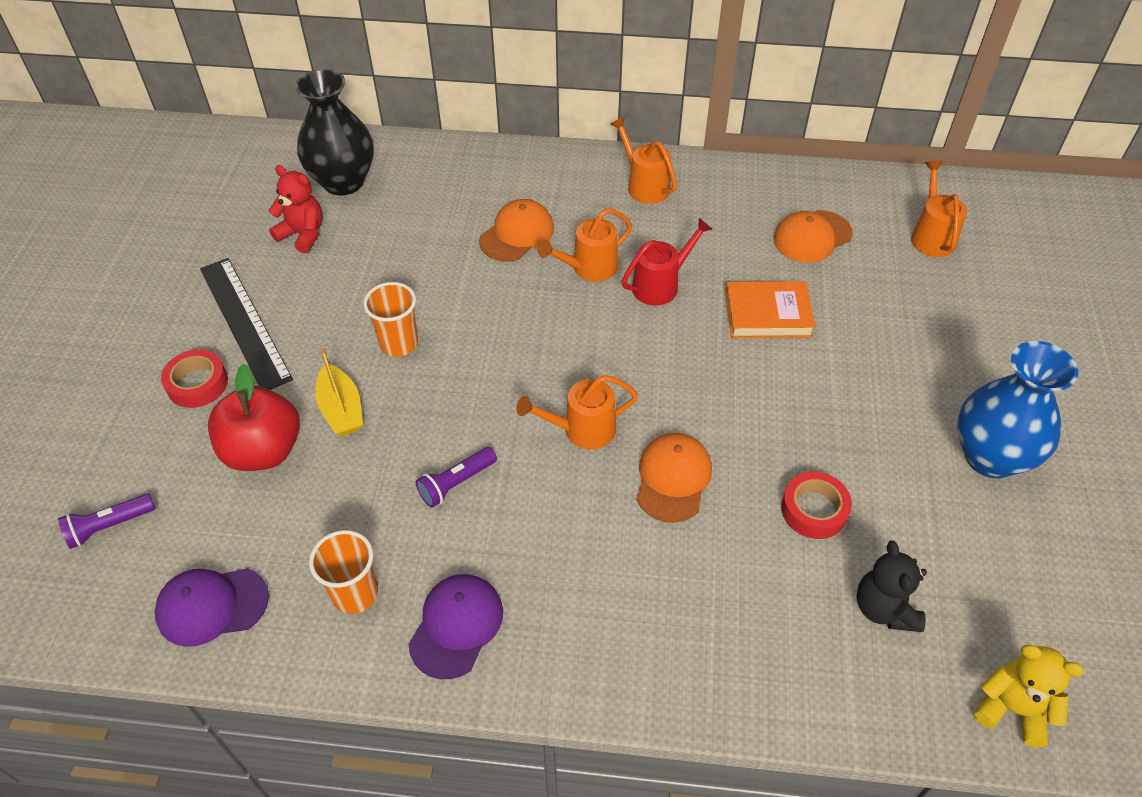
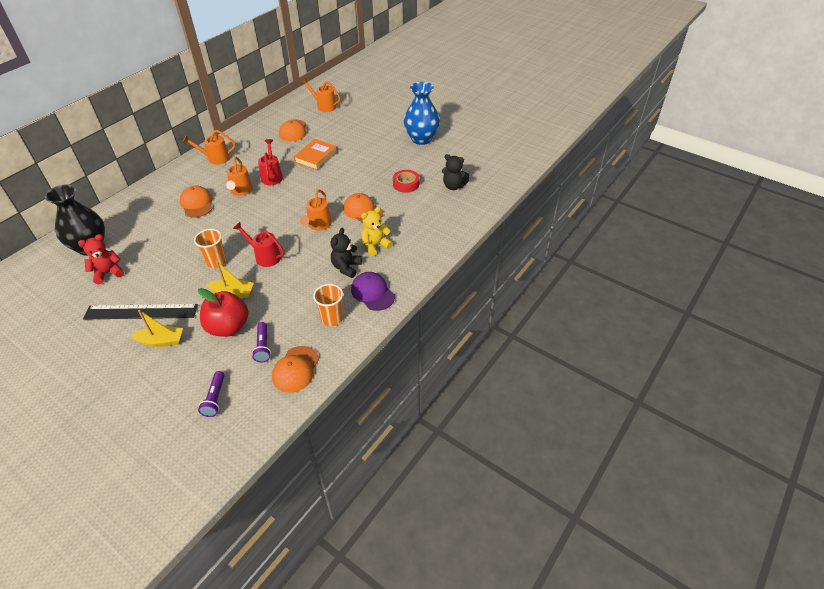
camera: 60 degrees left, 5 degrees down
(197, 384) = (161, 341): red tape -> yellow boat
(212, 606) = (295, 369): purple cap -> orange cap
(451, 400) = (265, 256): none -> red watering can
(456, 483) = (308, 269): purple flashlight -> purple flashlight (263, 346)
(498, 542) = (346, 267): none -> black teddy bear
(1012, 709) = (505, 177): yellow teddy bear -> yellow teddy bear (375, 245)

